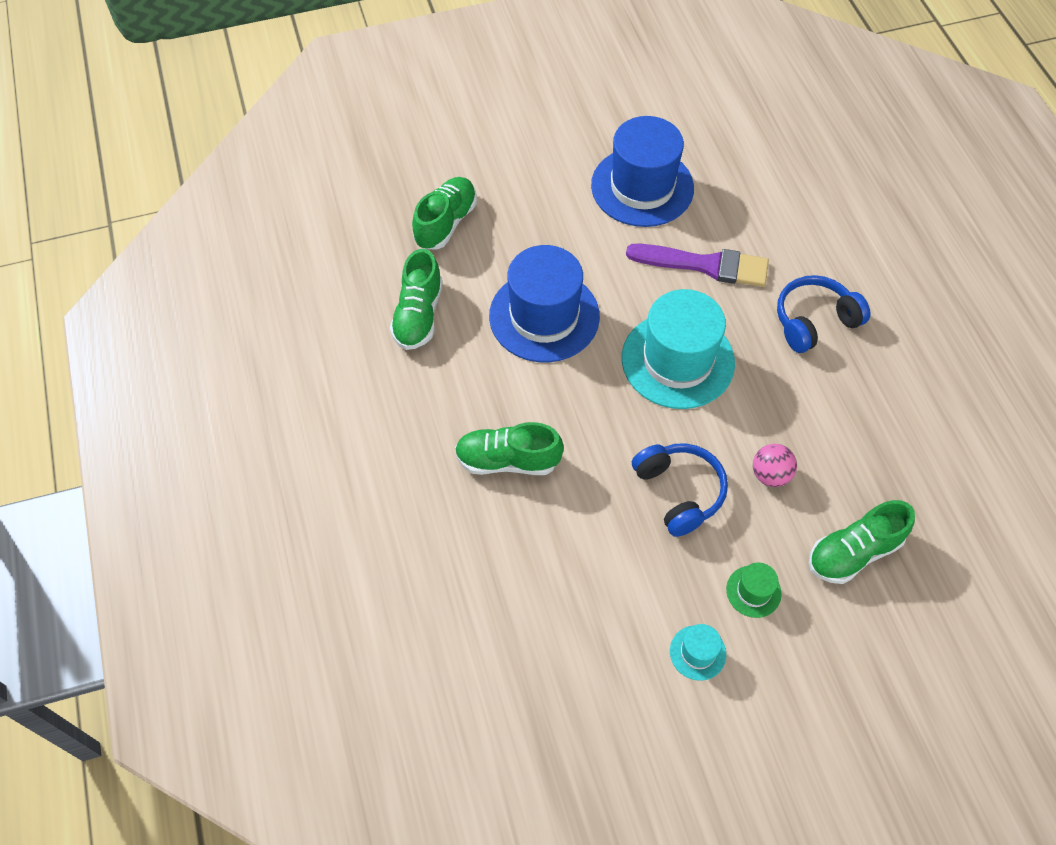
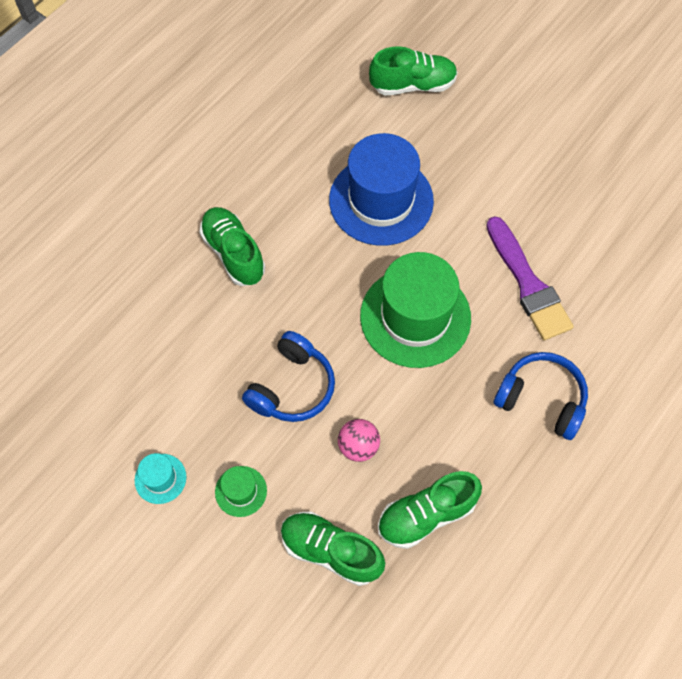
camera: 55 degrees right, 5 degrees up
(418, 315) = (314, 120): green shoe -> green shoe (426, 515)
(642, 187) = (568, 193): blue hat -> none
(677, 360) = (415, 317): turquoise hat -> green hat

